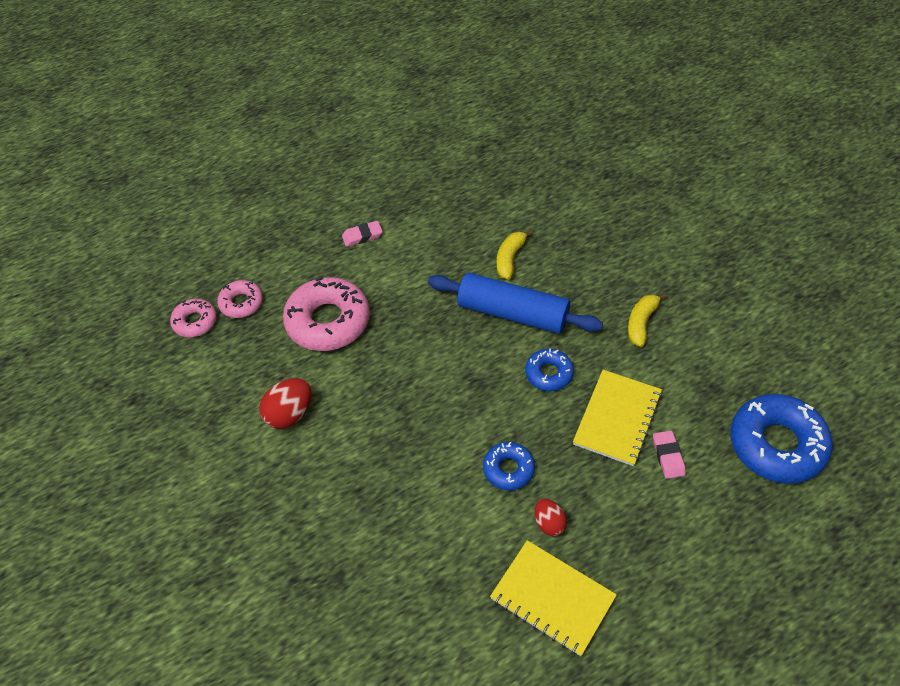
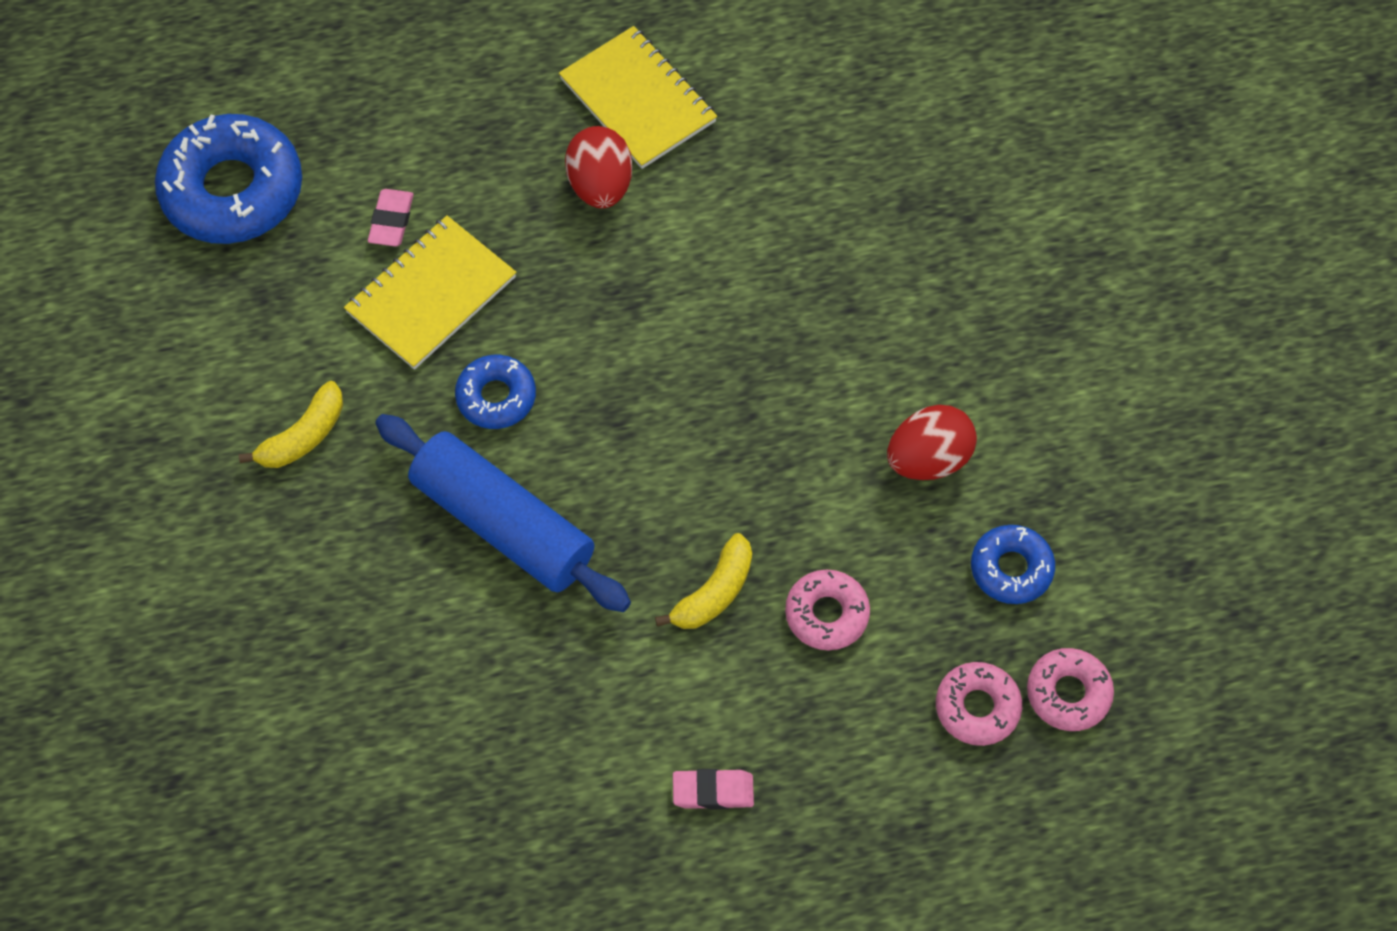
camera: 165 degrees left, 10 degrees up
(328, 321) = (827, 614): pink donut -> pink donut, size x0.53
(508, 469) = (623, 272): blue donut -> blue donut (1011, 569)
(510, 258) = (457, 640): yellow banana -> yellow banana (714, 592)
(549, 523) = (600, 186): red egg -> red egg, size x1.60

